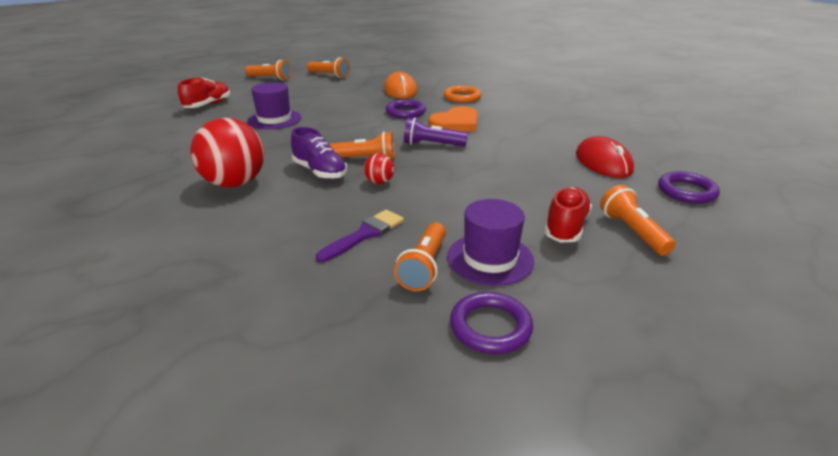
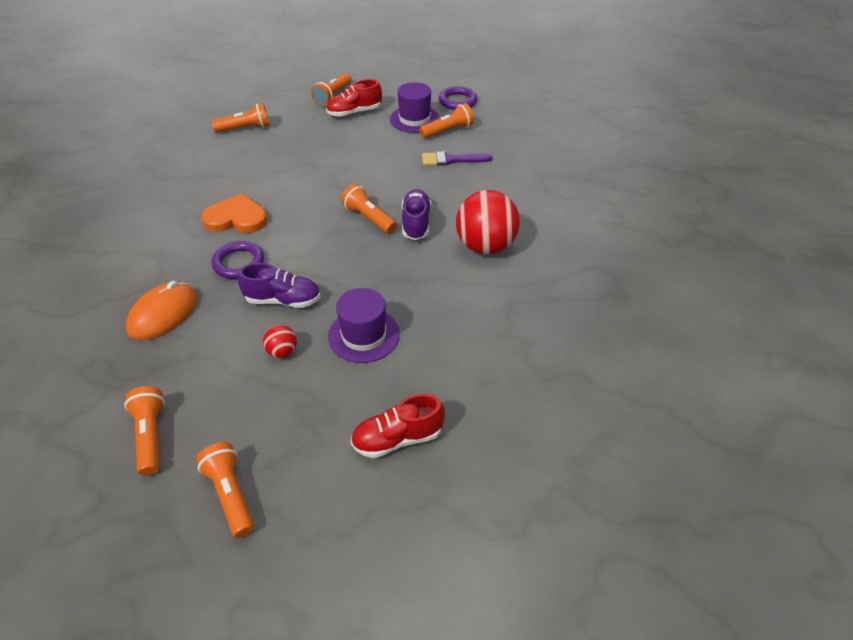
camera: 135 degrees left, 15 degrees up
(347, 112) = (283, 300): none -> purple shoe
(379, 182) = (392, 190): red ball -> red ball (282, 351)
(432, 144) = (301, 204): purple flashlight -> none
(462, 97) = (147, 255): orange ring -> none
(603, 162) = (245, 128): red mouse -> orange flashlight
(686, 191) = (259, 94): purple ring -> none

